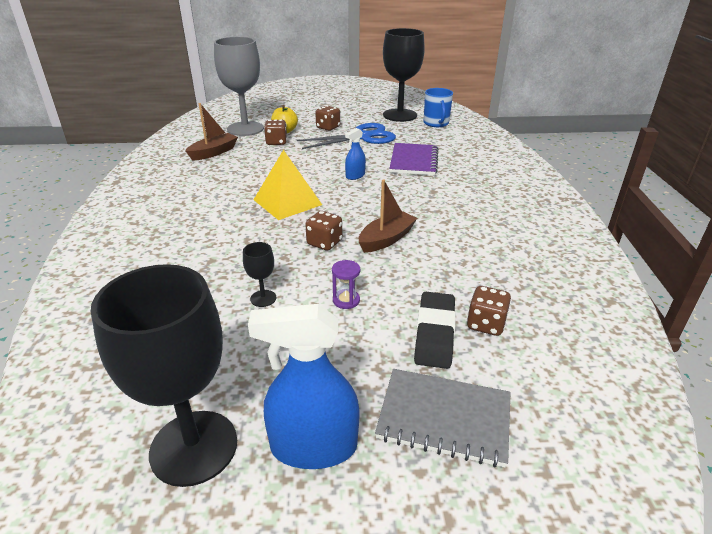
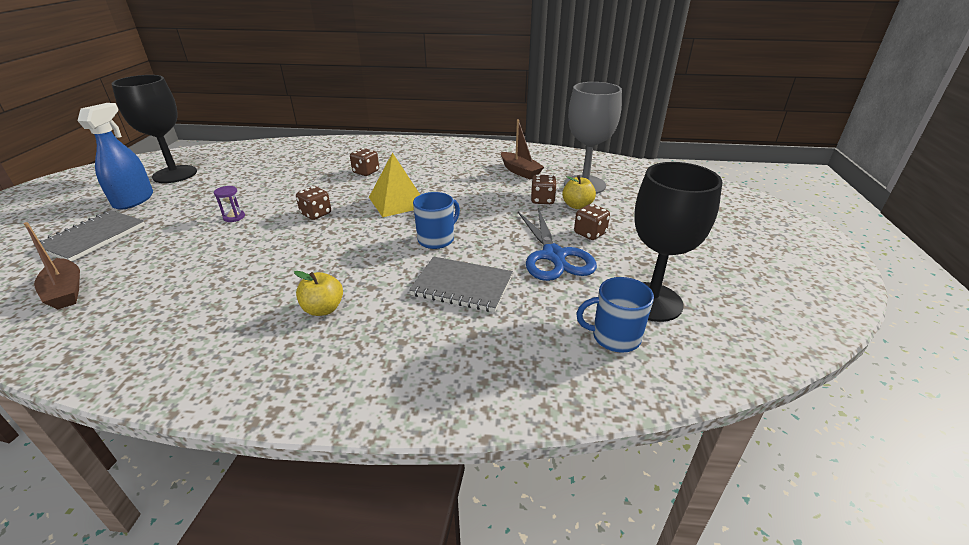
camera: 100 degrees right, 0 degrees up
(263, 298) = (268, 190): black goblet -> none
(355, 176) = (436, 239): blue spray bottle -> blue mug
(386, 239) = (296, 243): brown boat -> brown boat (65, 291)
(414, 161) = (462, 286): purple notebook -> grey notebook
(434, 333) = (159, 246): black eraser -> none
(470, 203) = (323, 309): none -> yellow apple
(486, 324) = (138, 271): brown dice -> brown dice (366, 172)

